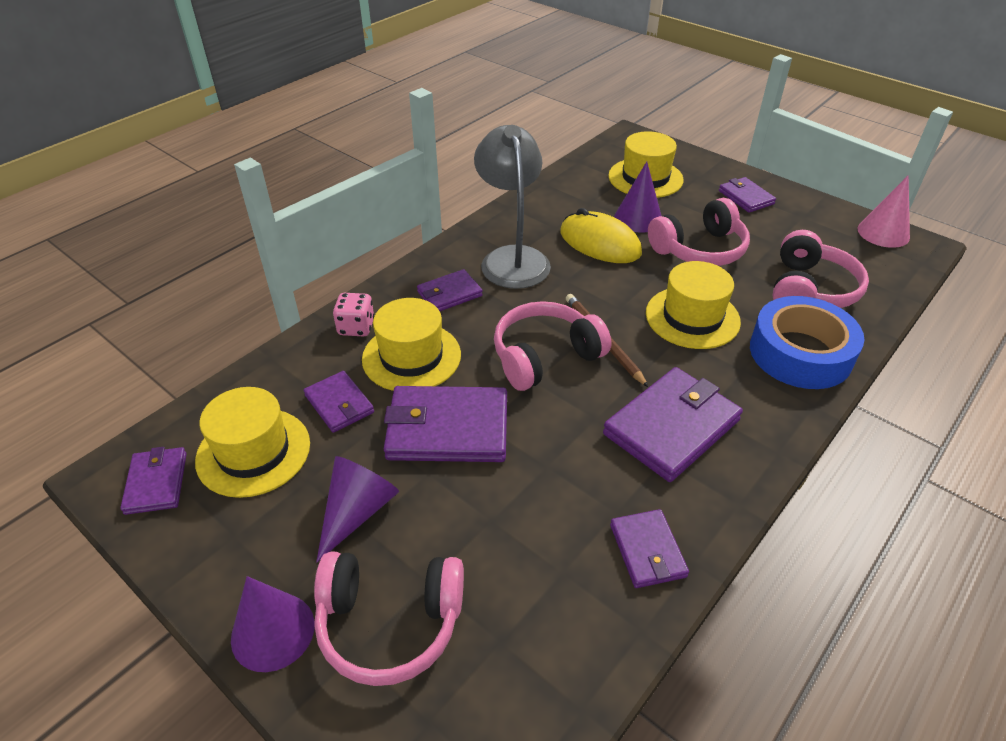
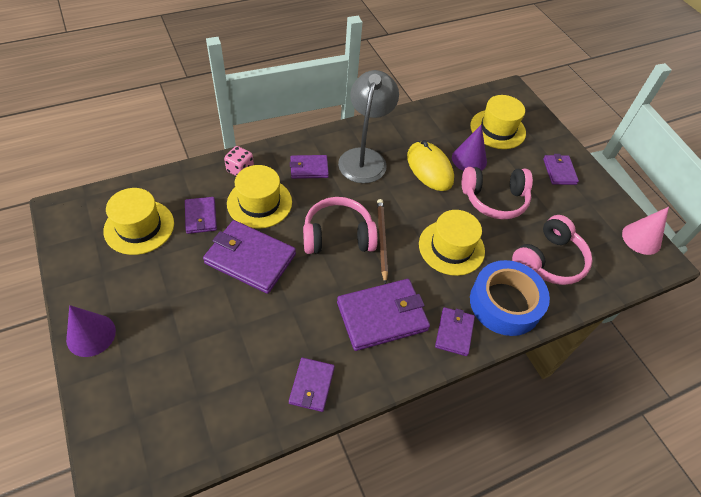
camera: 20 degrees right, 10 degrees up
(156, 483) = (82, 224): purple wallet -> purple wallet (454, 332)
(357, 511) = (171, 287): purple cone -> none
(390, 622) = (149, 358): pink headphones -> none

